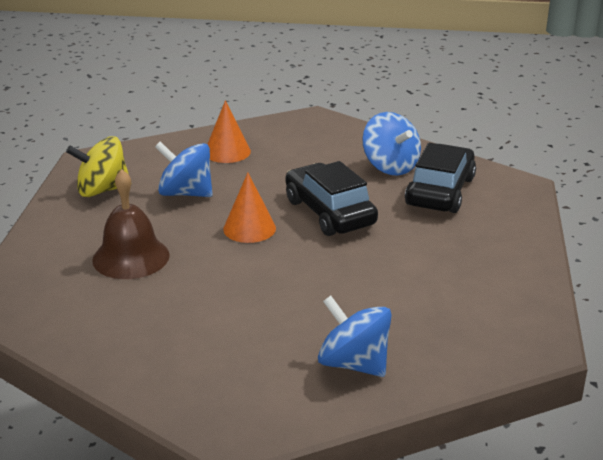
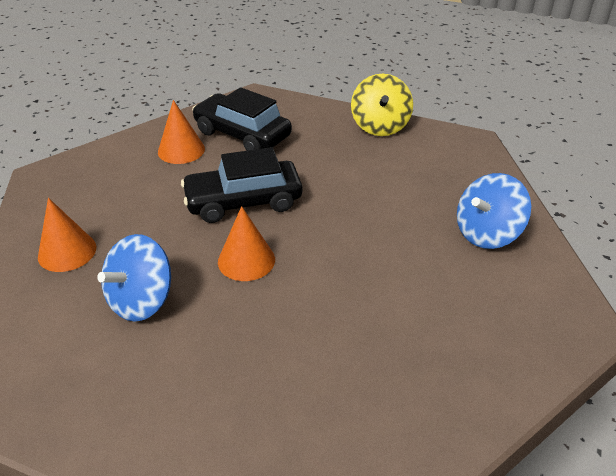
camera: 75 degrees left, 10 degrees up
(102, 190) = (80, 384): yellow spinning top -> yellow spinning top (380, 126)
(131, 257) = (263, 369): brown bell -> none
(390, 166) = (181, 150): blue spinning top -> orange cone

